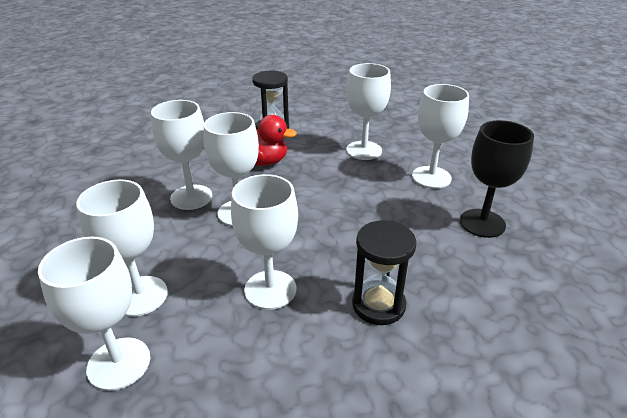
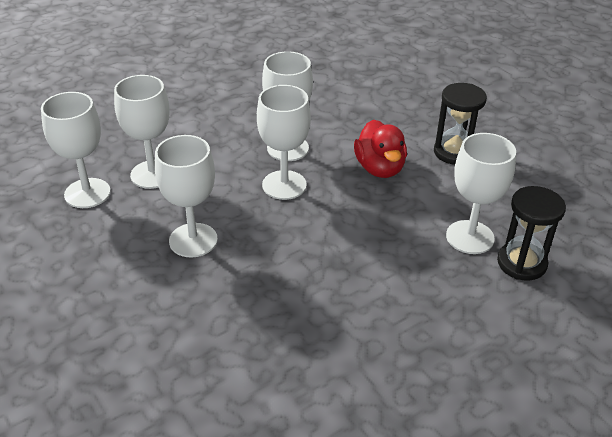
camera: 65 degrees right, 5 degrees up
(378, 305) = (207, 314): black hourglass -> black hourglass (521, 263)
(431, 177) = (457, 311): white goblet -> none
(482, 223) = (389, 375): black goblet -> none

